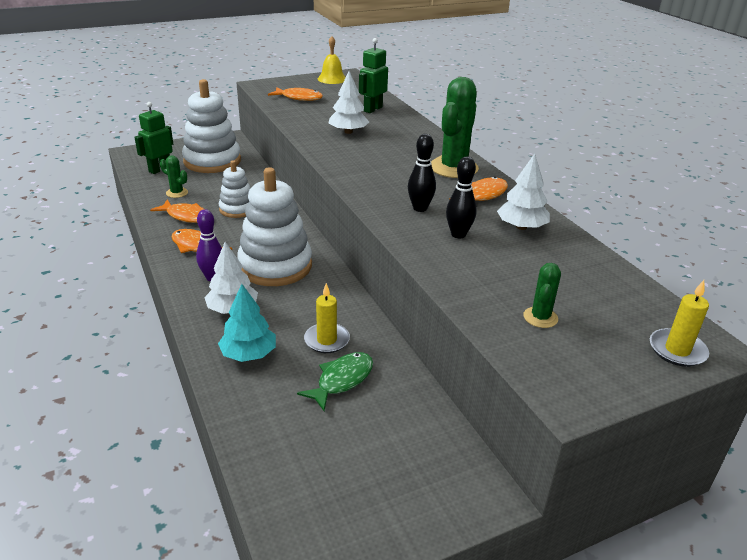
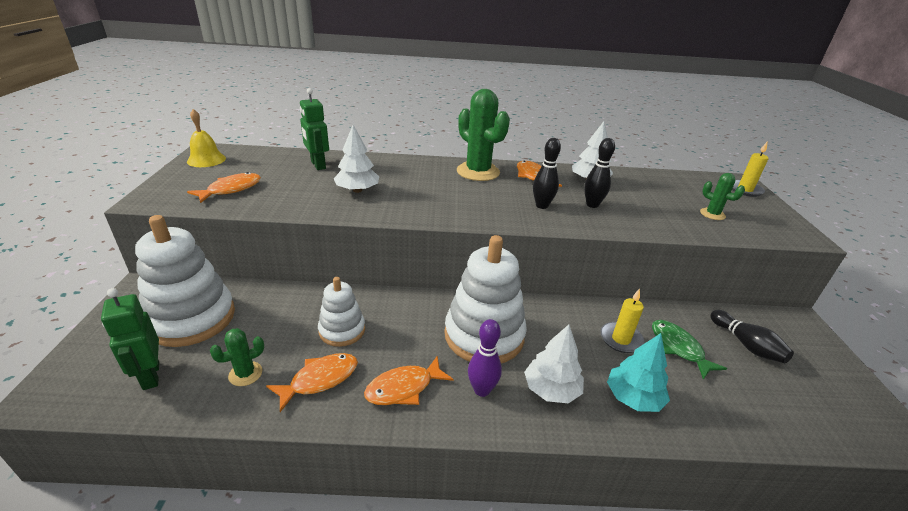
camera: 65 degrees left, 0 degrees up
(388, 435) = (746, 345): none -> black bowling pin

